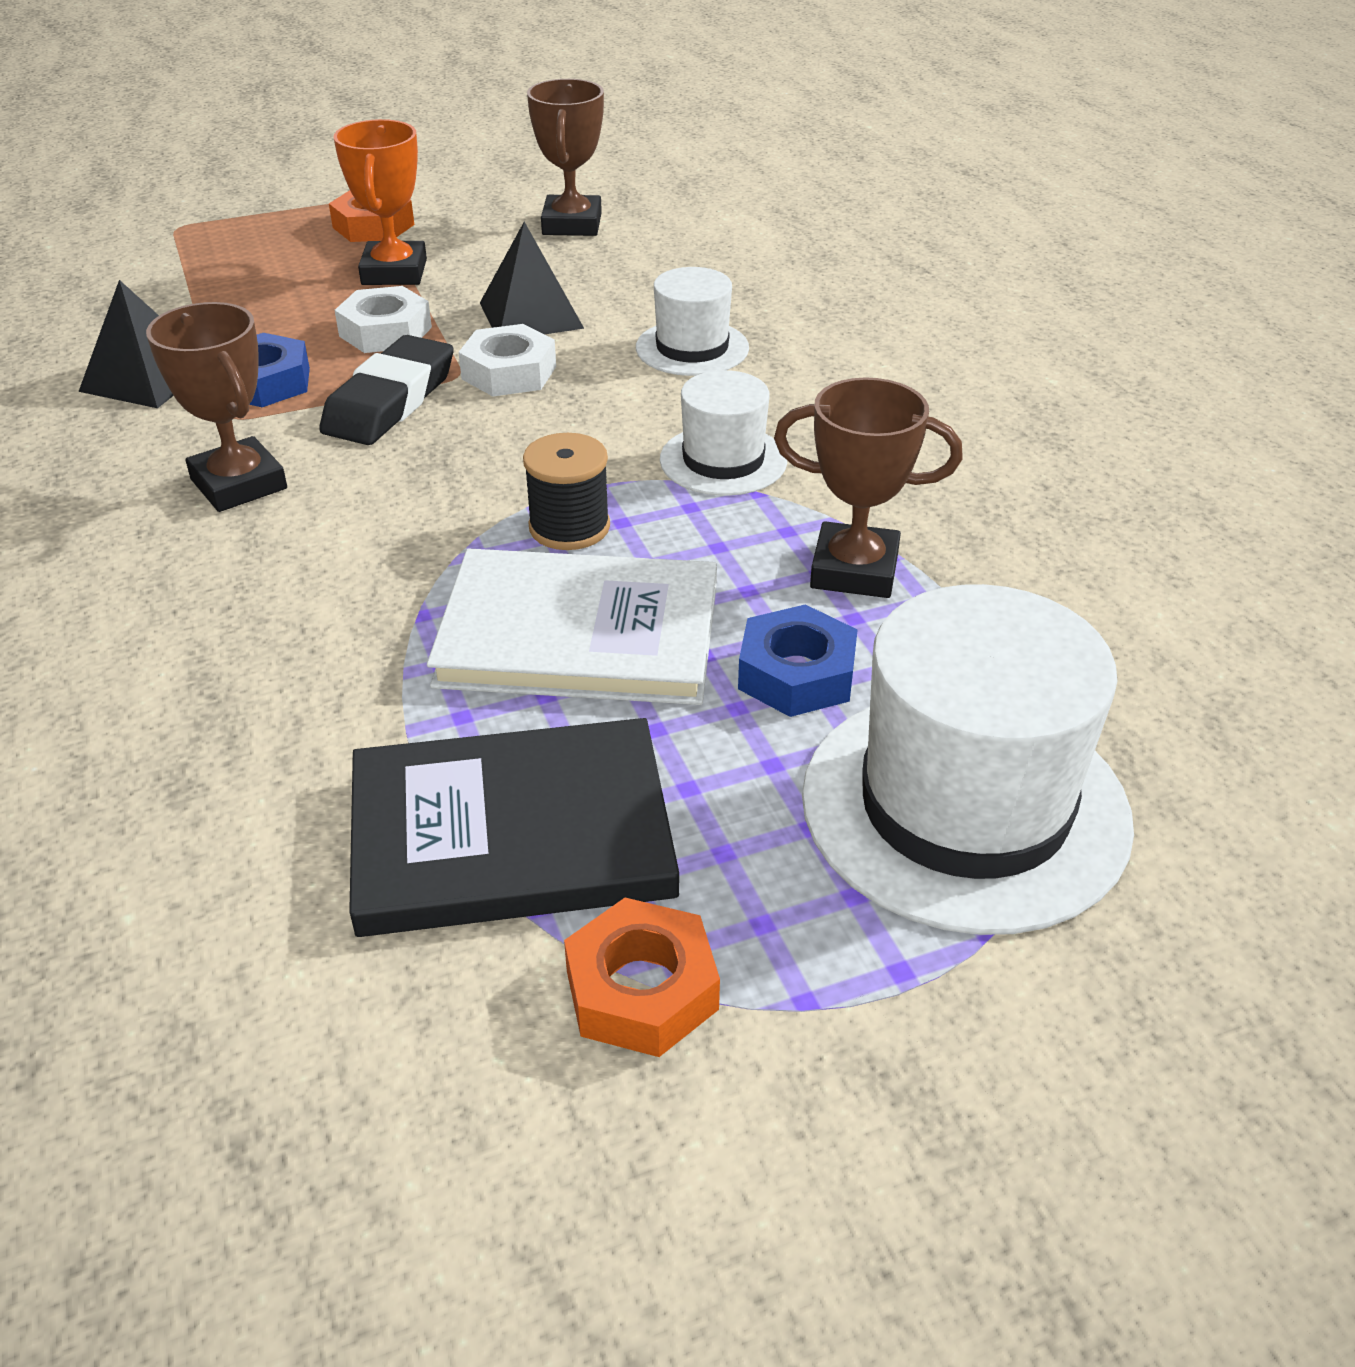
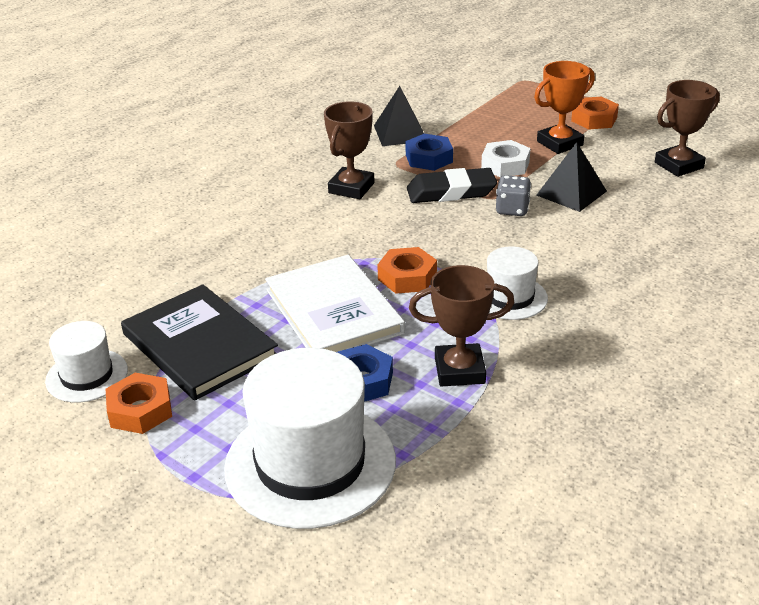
camera: 60 degrees right, 5 degrees down
(509, 373) = (512, 209): white nut -> grey dice
(569, 527) = (407, 277): black spool -> orange nut
(692, 348) = (603, 248): white hat -> white hat (87, 375)
(854, 570) = (459, 370): brown trophy -> brown trophy turned 75 degrees counterclockwise

